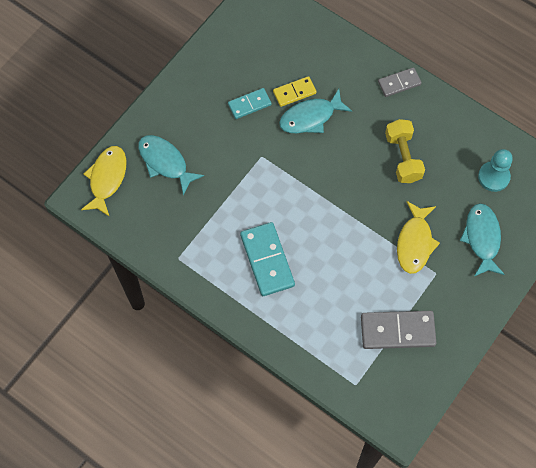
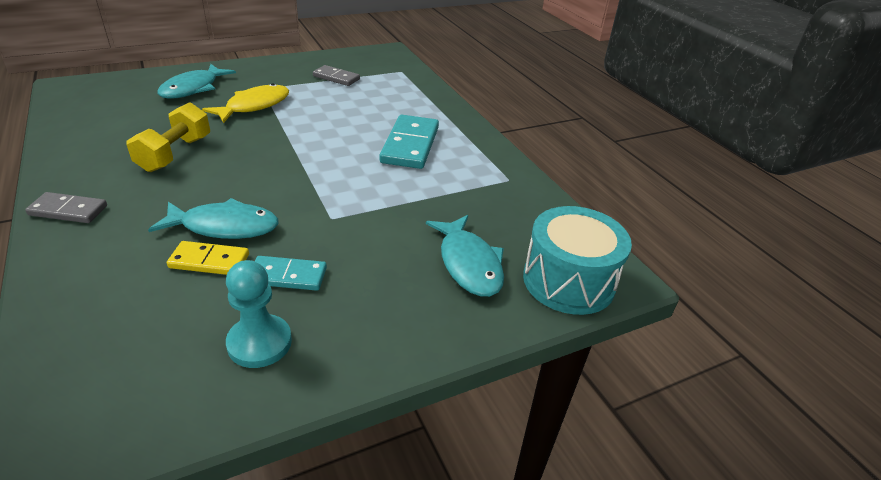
camera: 155 degrees left, 30 degrees down
(107, 179) = (568, 281): yellow fish -> turquoise drum
(397, 331) = (336, 78): grey domino -> grey domino, size x0.60
(493, 177) = (116, 111): turquoise pawn -> turquoise pawn (259, 343)

